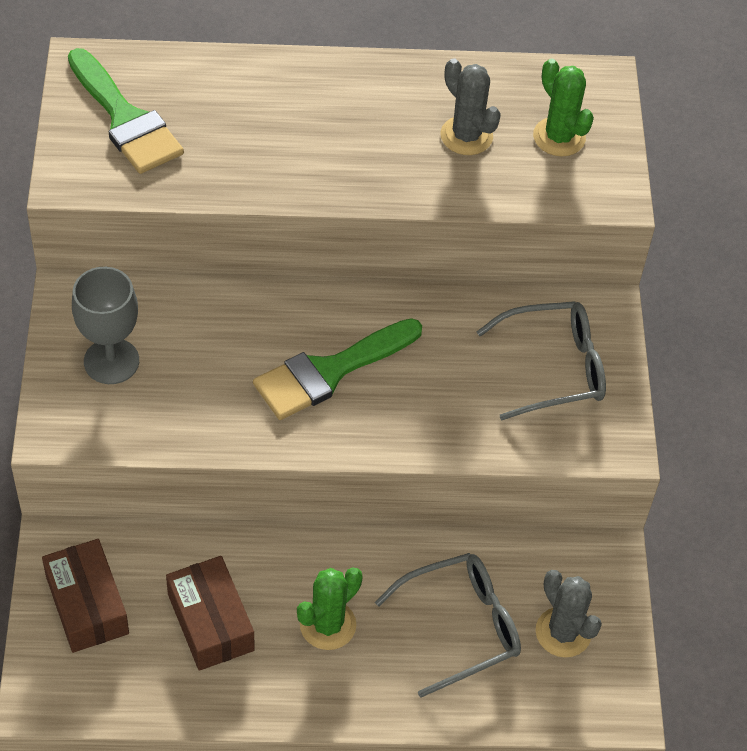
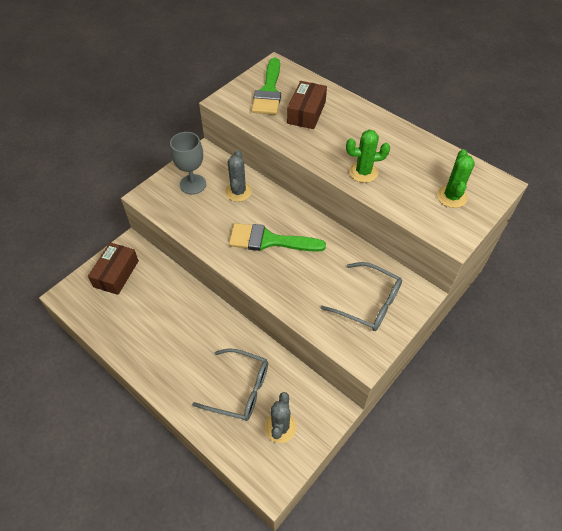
camera: 45 degrees right, 0 degrees up
(210, 622) = (149, 312): brown box -> brown box (306, 112)
(328, 625) = (189, 347): green cactus -> green cactus (363, 172)
(466, 136) = (406, 172): grey cactus -> grey cactus (238, 192)

